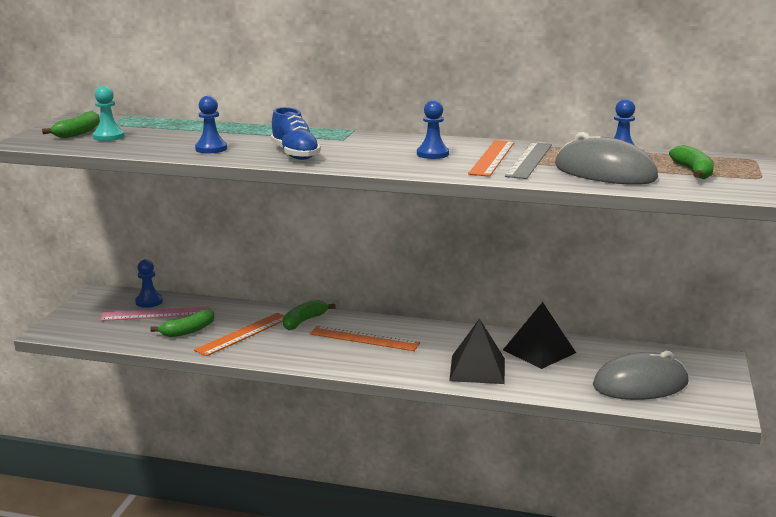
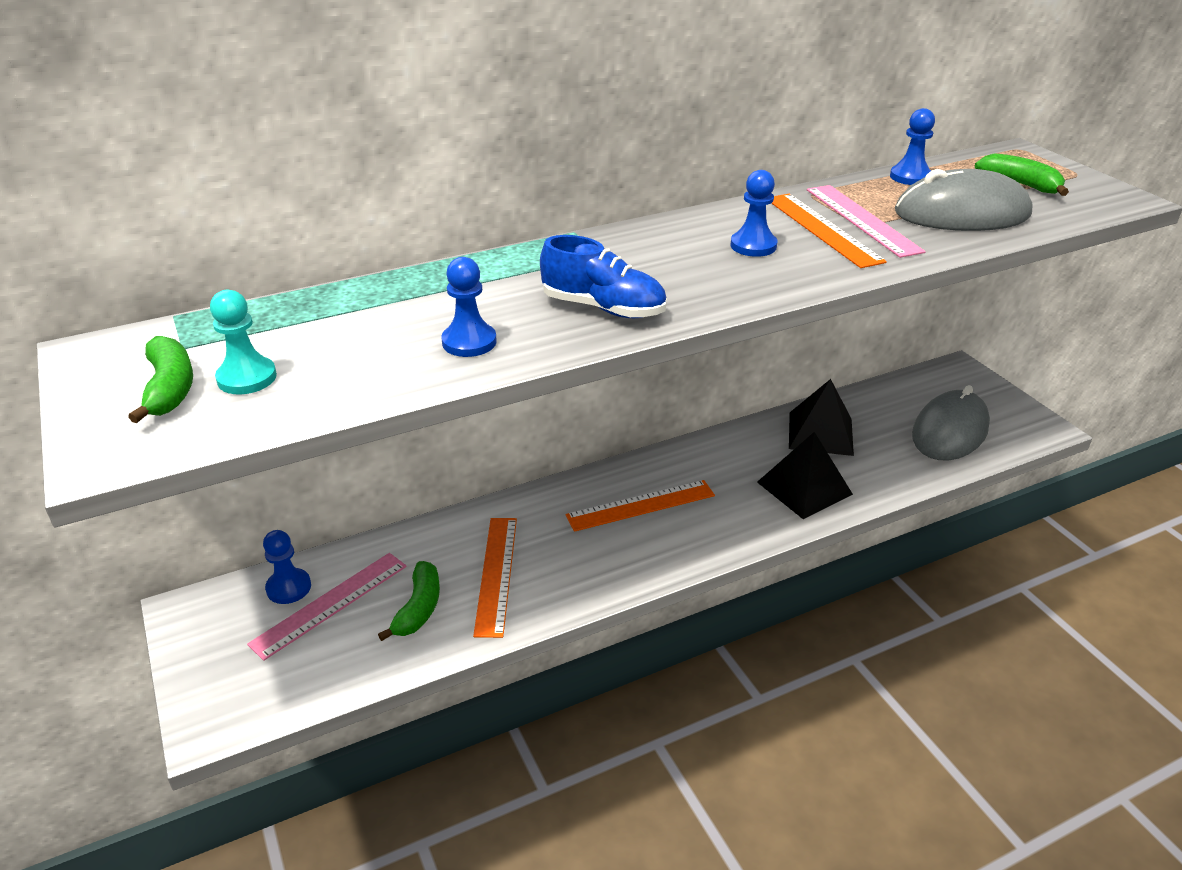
camera: 40 degrees left, 15 degrees up
(304, 321) = (539, 515): green banana -> none
(529, 160) = (862, 219): grey ruler -> pink ruler

